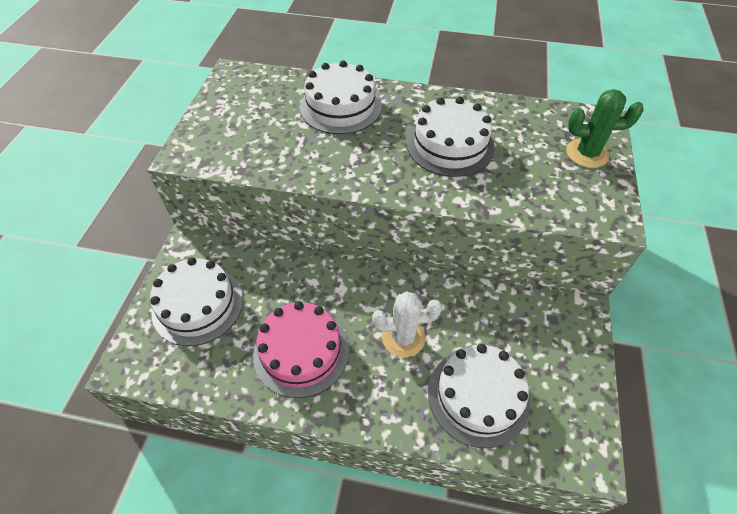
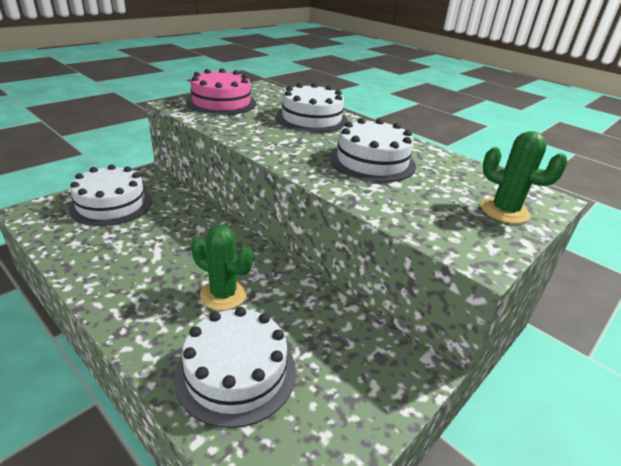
camera: 30 degrees right, 20 degrees down
(301, 351) = (138, 261): pink cake -> pink cake (221, 103)
(403, 337) = (223, 294): white cactus -> green cactus

